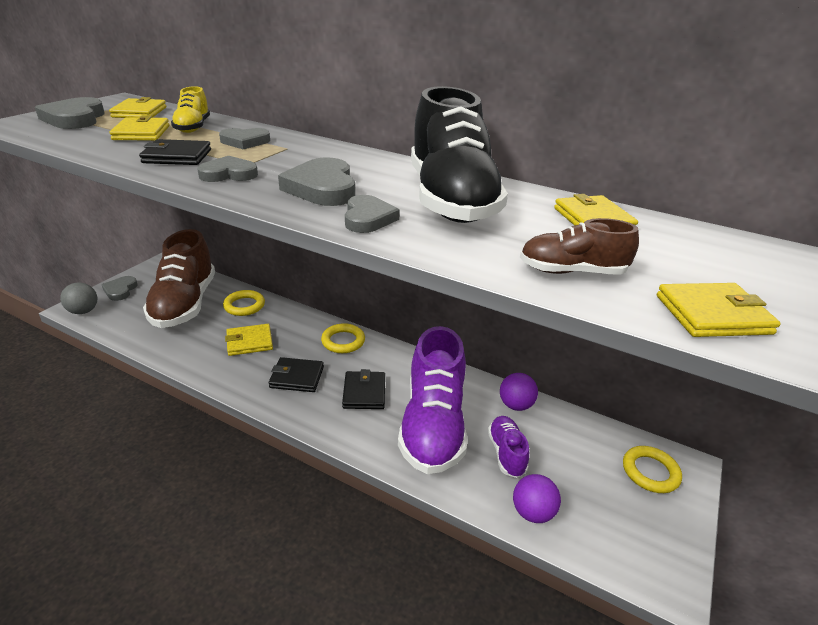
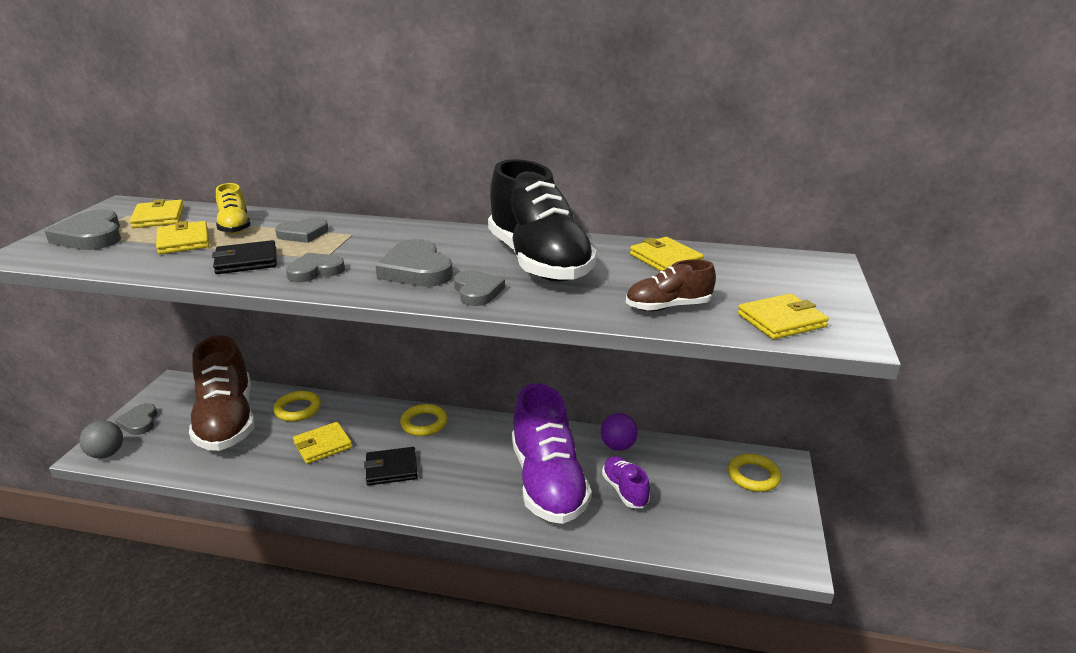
camera: 15 degrees left, 5 degrees down
(364, 392) = (468, 468): black wallet -> none
(532, 512) = (665, 534): purple ball -> none

